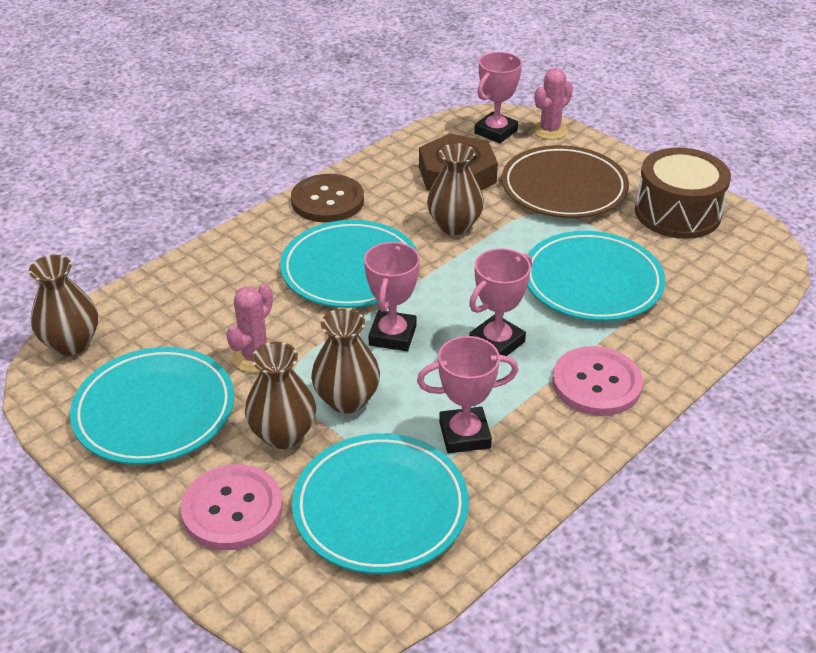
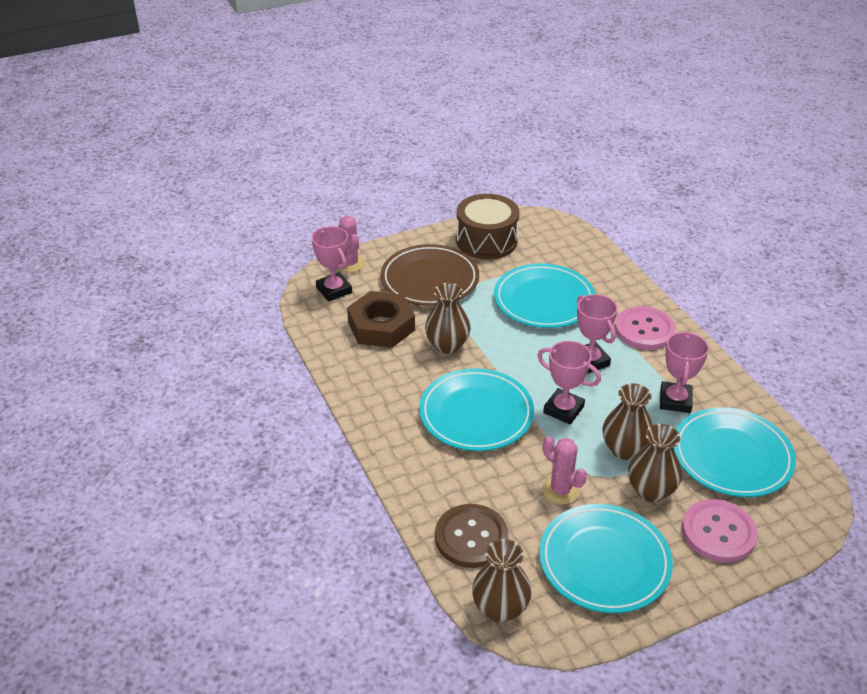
camera: 70 degrees left, 0 degrees up
(327, 200) = (375, 406): brown button -> brown button (471, 537)

